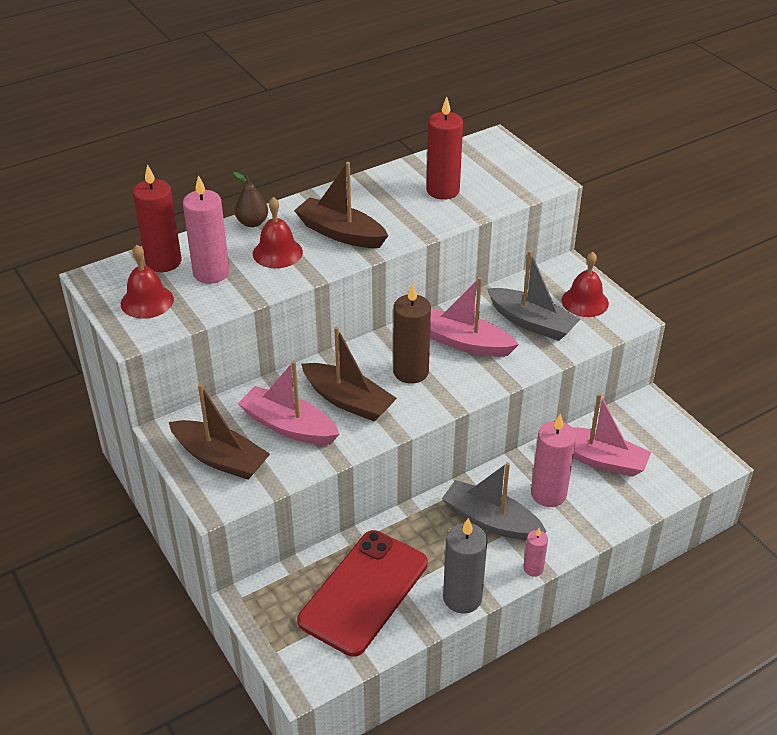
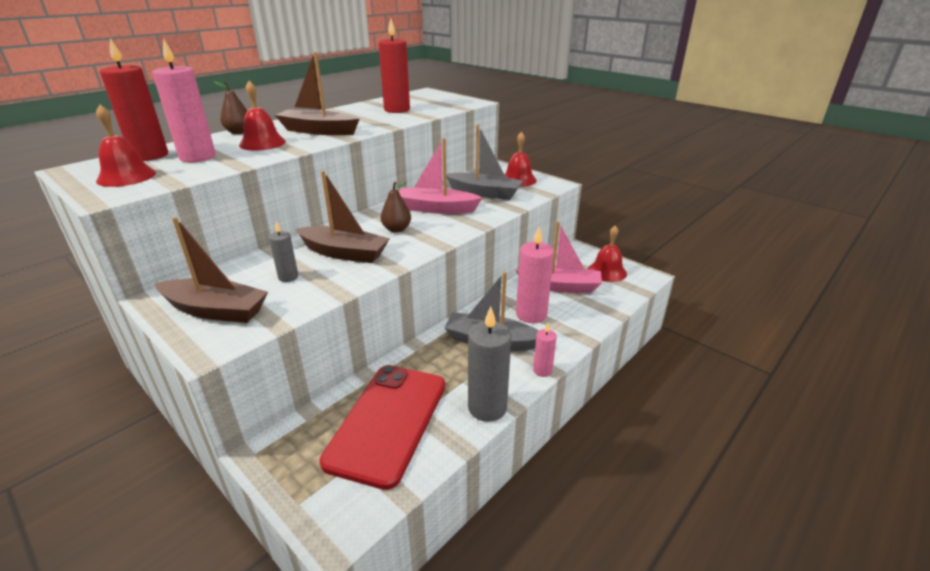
camera: 15 degrees left, 10 degrees down
(288, 426) = (288, 277): pink boat -> grey candle
(411, 372) = (396, 229): brown candle -> brown pear
(668, 446) = (607, 271): none -> red bell

